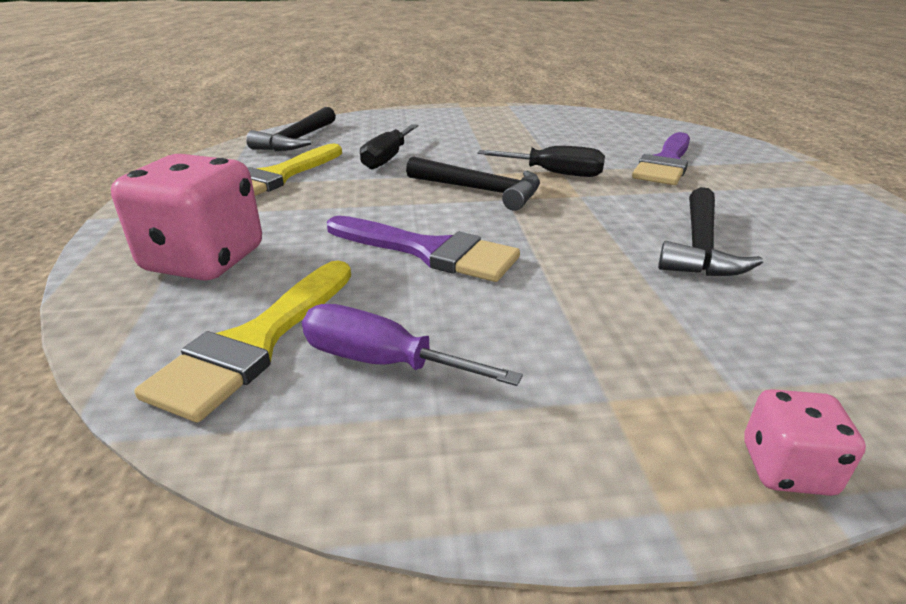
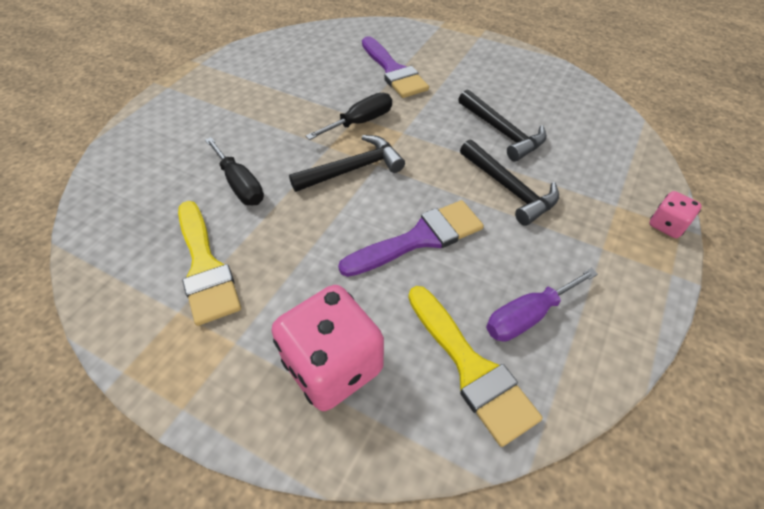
camera: 55 degrees left, 20 degrees up
(297, 140) = (122, 220): black hammer -> black hammer (509, 189)

